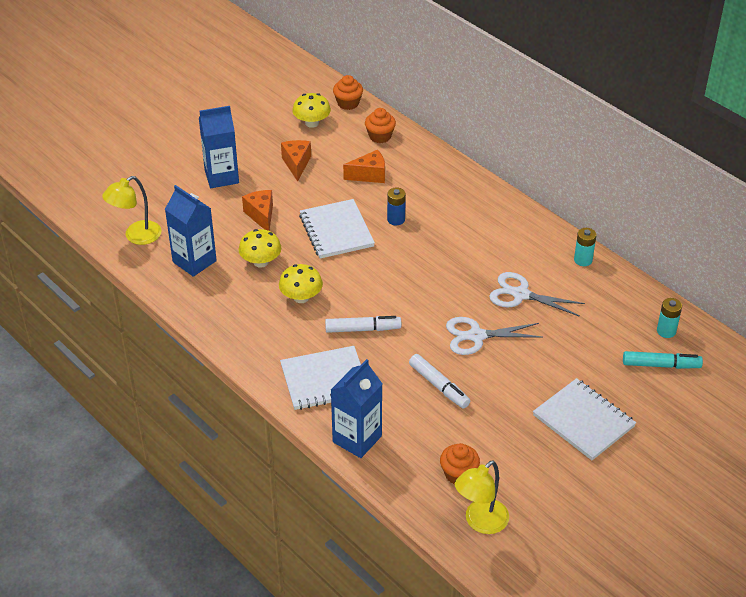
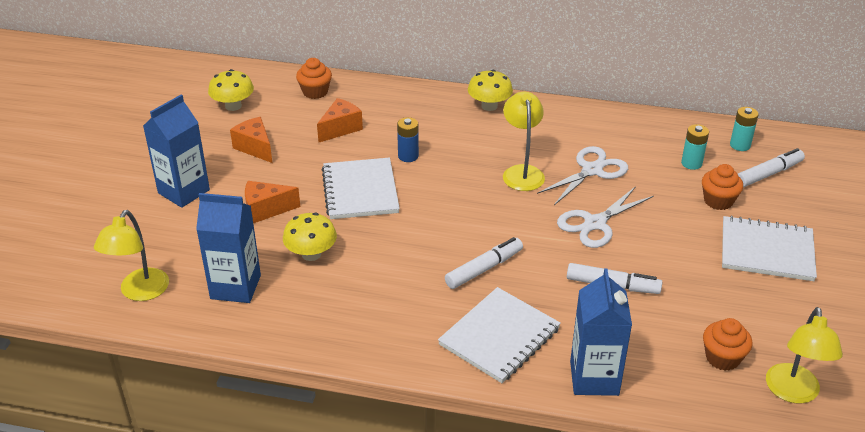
camera: 35 degrees left, 5 degrees down
(261, 215) = (266, 210): orange cheese -> orange cheese turned 45 degrees counterclockwise
(301, 297) = (390, 268): yellow mushroom -> yellow mushroom (489, 106)
(336, 231) = (360, 191): white notebook -> white notebook turned 45 degrees clockwise
(348, 103) = (253, 76): orange cupcake -> orange cupcake (718, 201)
(466, 271) = (522, 172): none -> yellow lamp
(520, 294) = (592, 170): white scissors -> white scissors turned 150 degrees clockwise
(583, 260) = (610, 119): turquoise battery -> turquoise battery (691, 163)
(661, 365) = (768, 174): turquoise marker -> white marker

